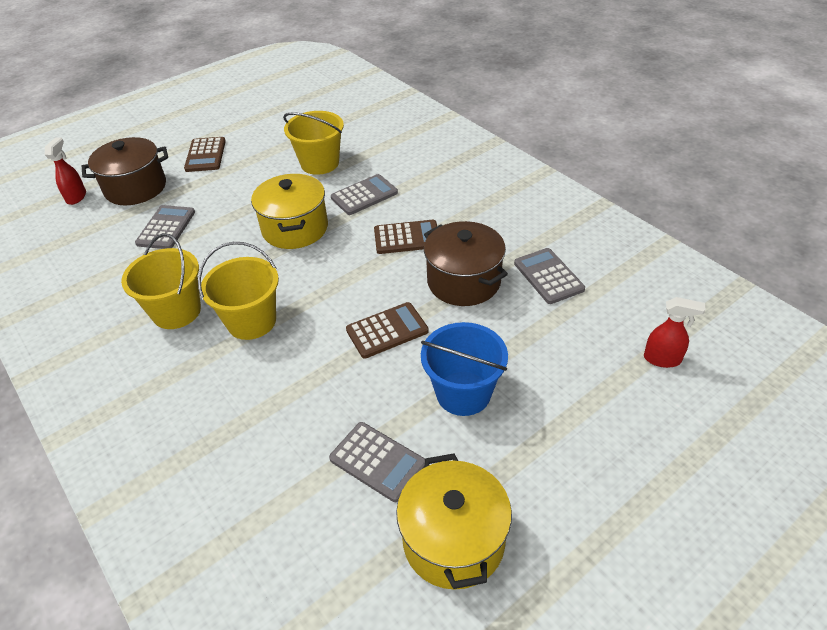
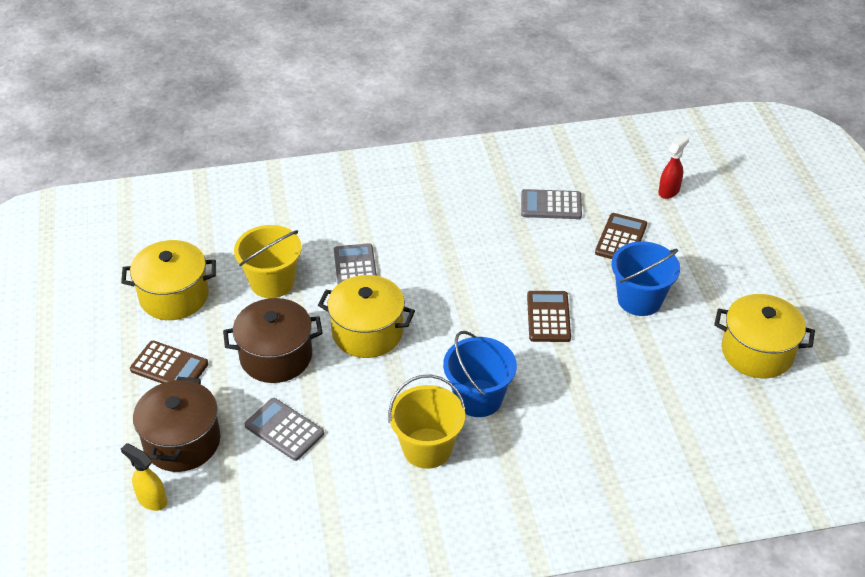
camera: 65 degrees left, 0 degrees up
(76, 197) = (151, 500): red spray bottle -> yellow spray bottle
(251, 321) = (478, 398): yellow bucket -> blue bucket
(276, 130) = (174, 296): none -> yellow pot
(378, 461) = (675, 367): grey calculator -> none
(407, 238) = (441, 264): brown calculator -> brown calculator (621, 239)
(463, 281) = (523, 252): brown pot -> brown pot (276, 356)

